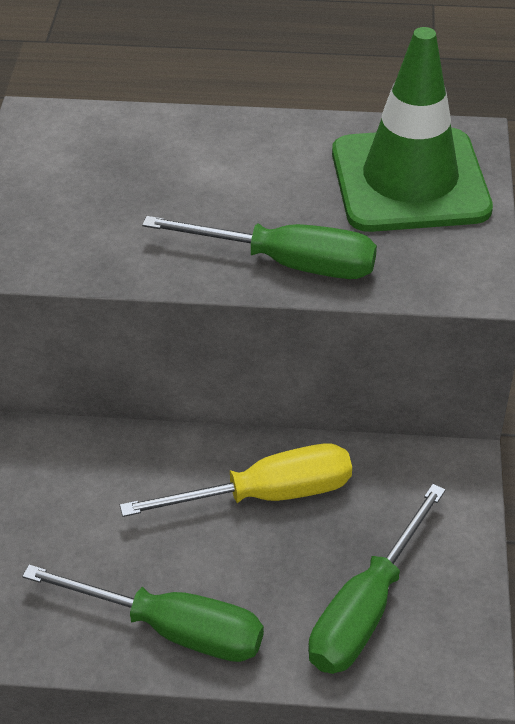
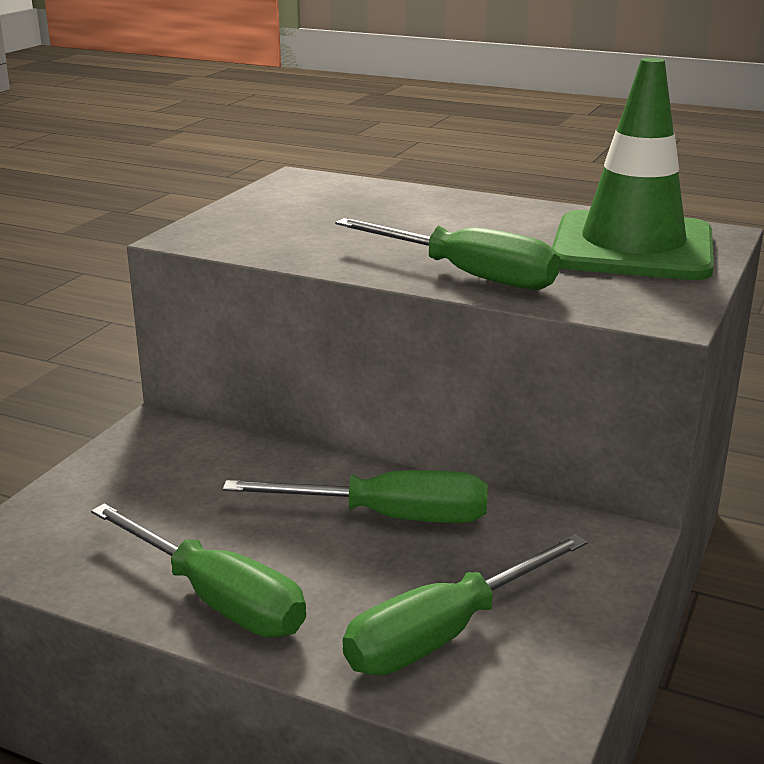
camera: 20 degrees right, 20 degrees down
(265, 495) = (388, 517): yellow screwdriver -> green screwdriver

